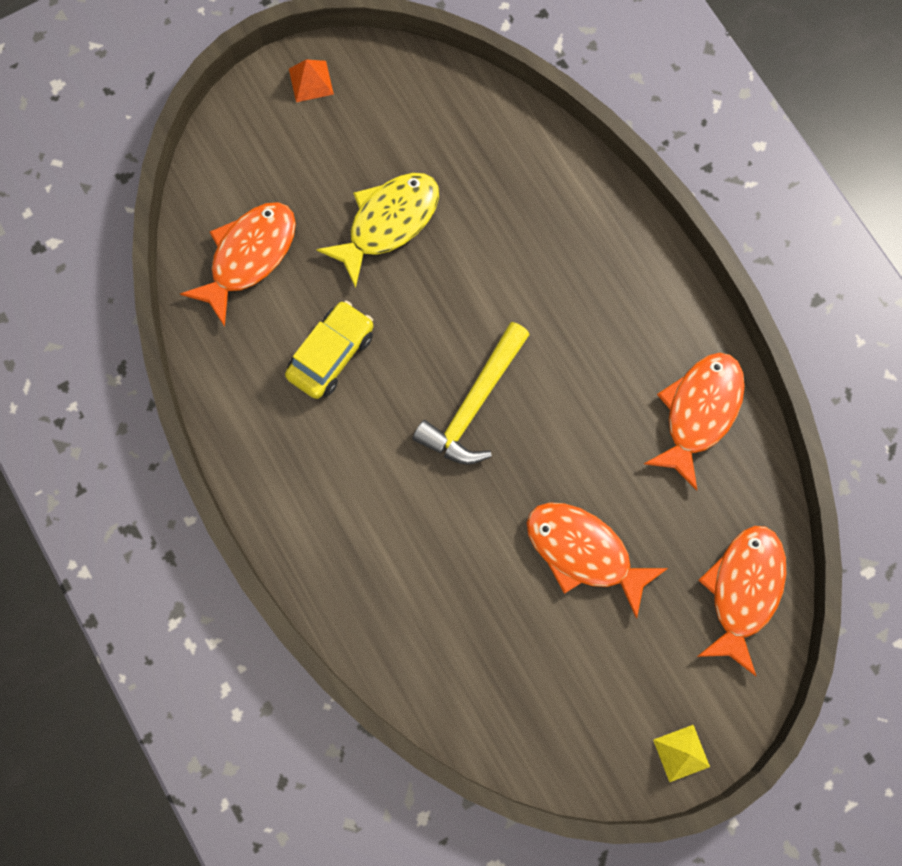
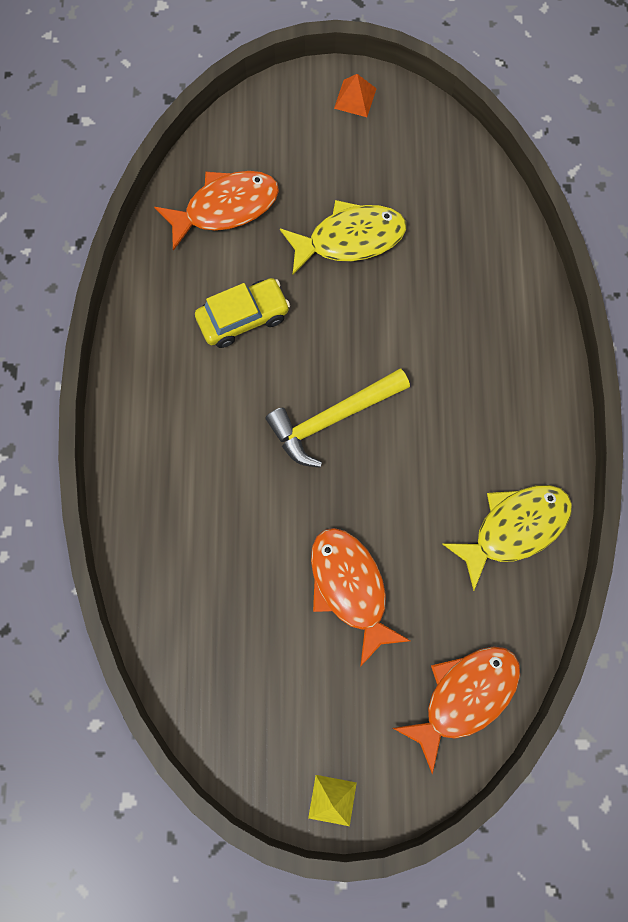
camera: 30 degrees right, 0 degrees up
(699, 412) = (514, 528): orange fish -> yellow fish

